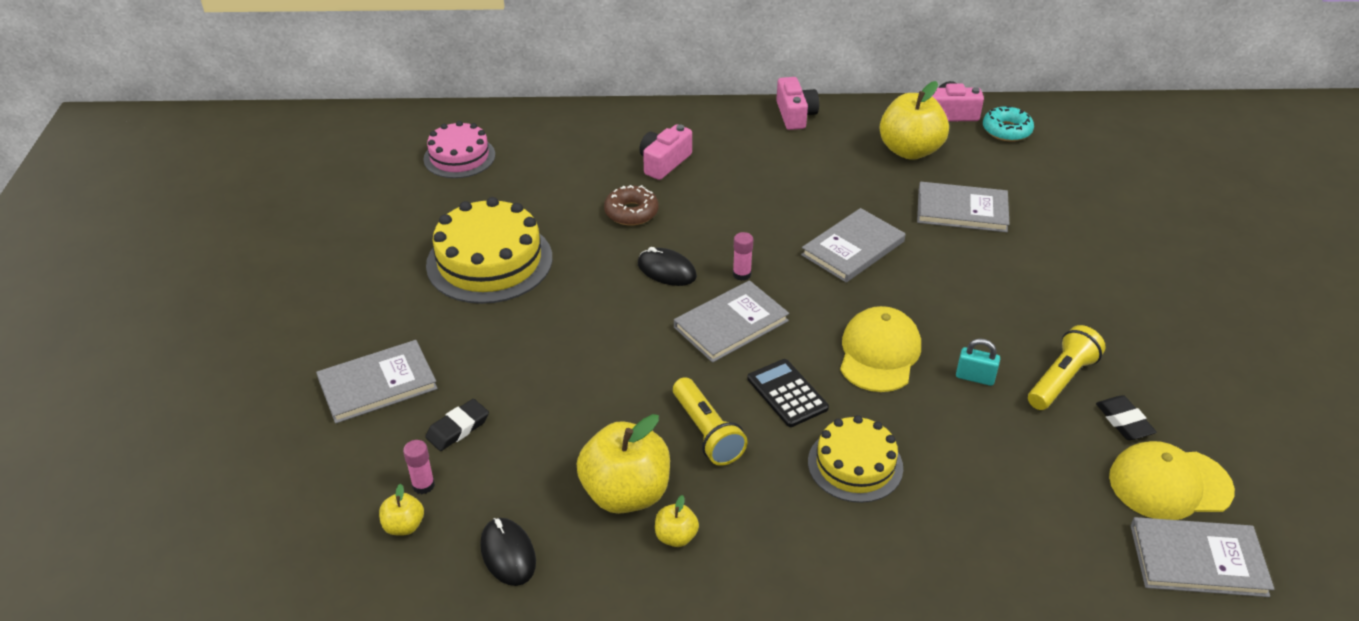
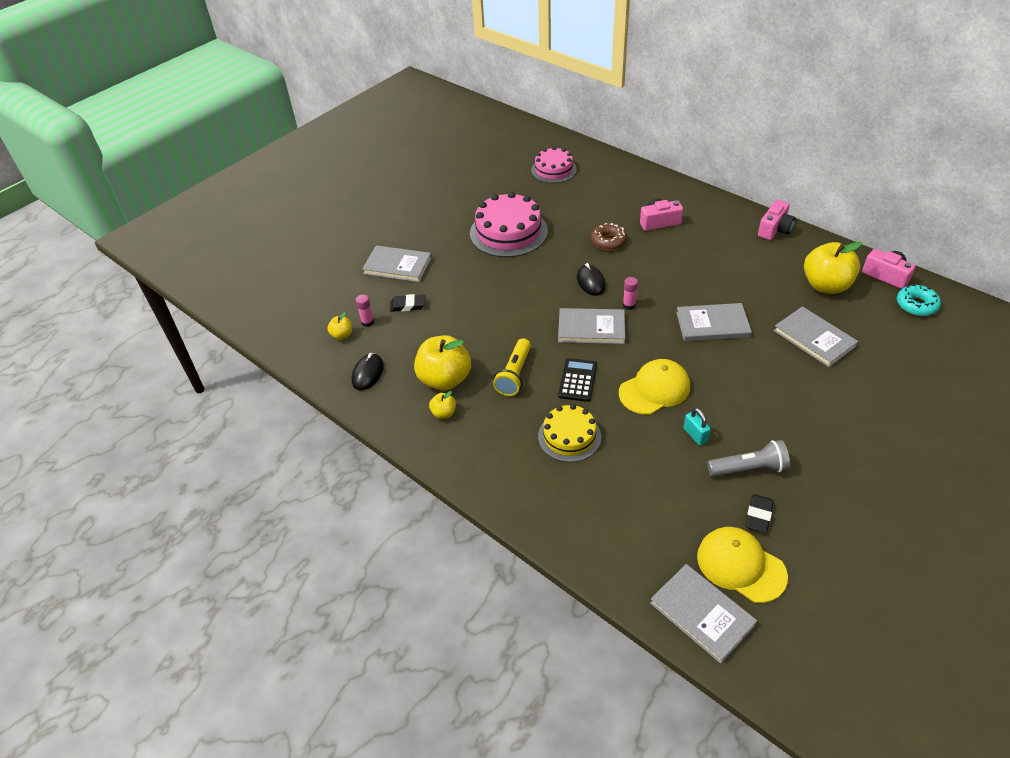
camera: 45 degrees right, 5 degrees up
(489, 261) = (508, 232): yellow cake -> pink cake
(1061, 380) = (749, 469): yellow flashlight -> grey flashlight

